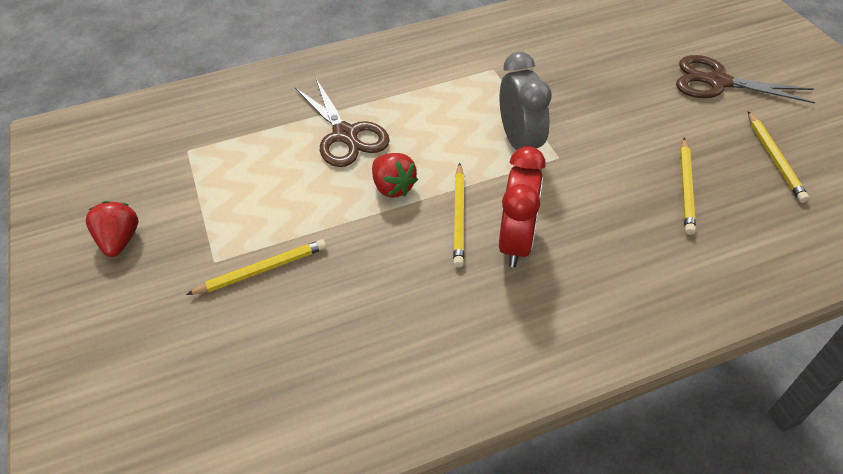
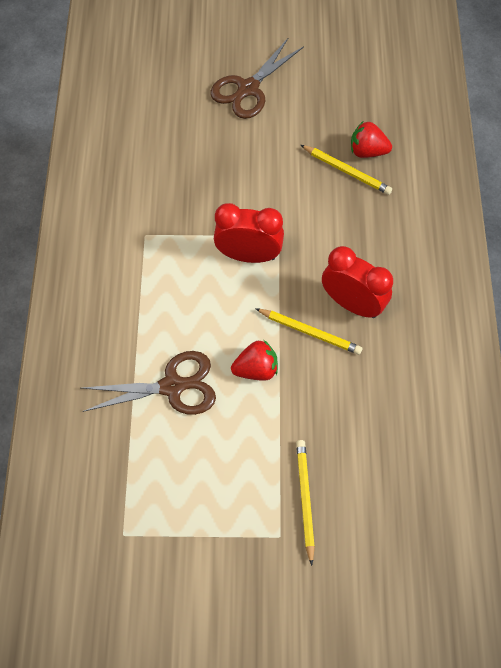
camera: 70 degrees left, 15 degrees up
(120, 240) = (220, 617): red strawberry -> red strawberry (367, 151)
(520, 142) = (248, 255): grey clock -> red clock
(774, 159) = (343, 103): yellow pencil -> none

